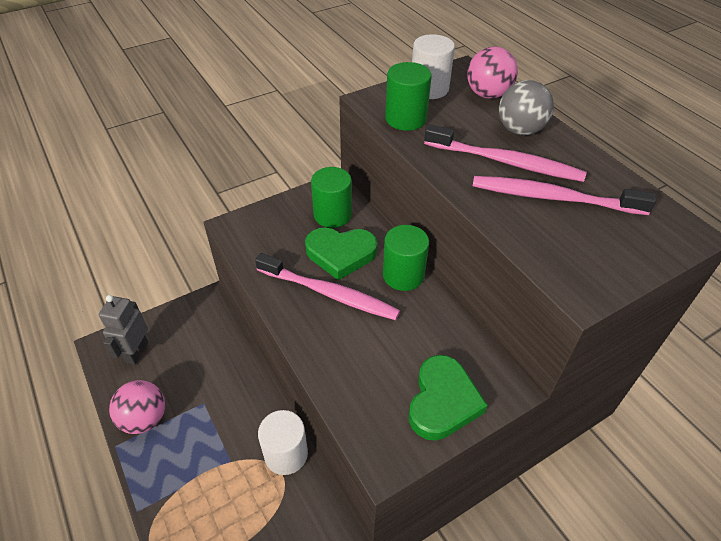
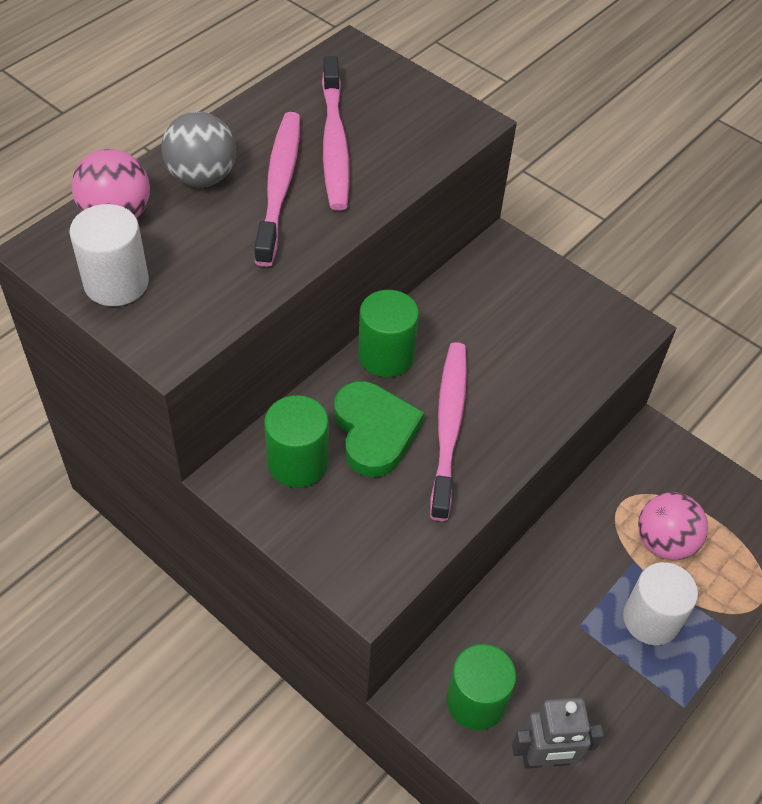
camera: 110 degrees left, 5 degrees up
(144, 419) = (634, 689): pink ball -> pink ball (664, 542)
(286, 454) = (597, 506): white cylinder -> white cylinder (651, 619)
(405, 119) = (210, 297): green cylinder -> green cylinder (476, 701)
(442, 401) = (546, 293): green heart -> none

